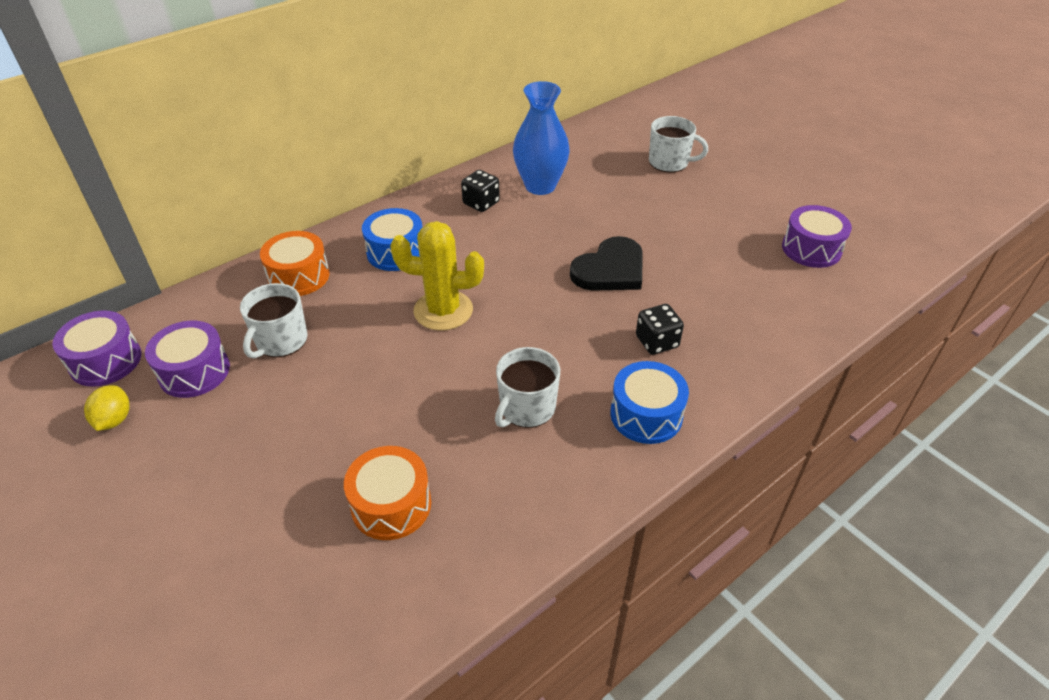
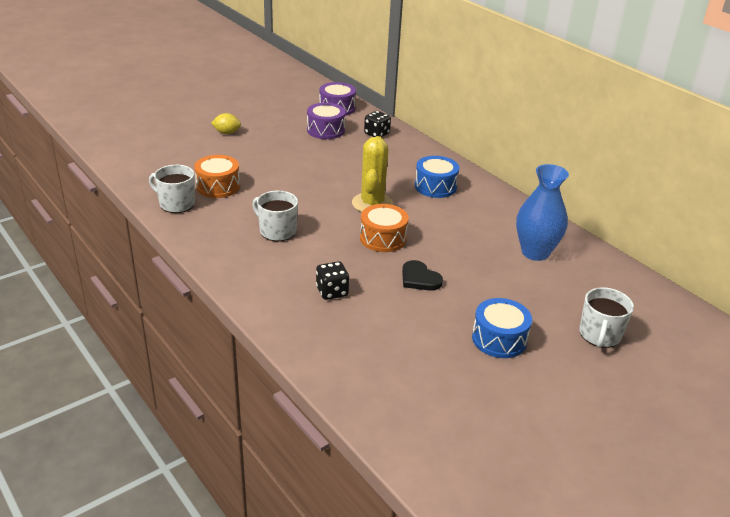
camera: 90 degrees right, 10 degrees down
(114, 420) = (295, 114): yellow lemon -> yellow lemon (227, 133)
(281, 341) = (347, 152): white mug -> white mug (176, 204)
(299, 276) = (407, 154): orange drum -> orange drum (383, 238)
(481, 203) = (503, 222): black dice -> black dice (377, 134)
(610, 269) = (419, 278): black heart -> black heart, size x0.66
(646, 415) = (260, 277): blue drum -> blue drum (499, 339)
(811, 249) = (458, 410): purple drum -> none

